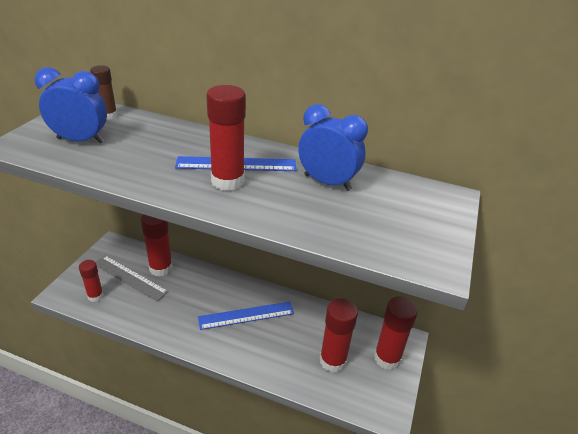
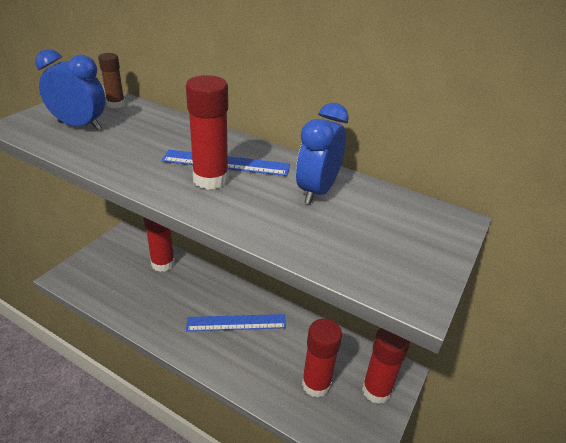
camera: 10 degrees right, 0 degrees up
(95, 296) = (93, 283): red glue stick -> none
(130, 277) = (131, 269): grey ruler -> none
(327, 183) = (317, 191): blue clock -> blue clock turned 105 degrees counterclockwise

